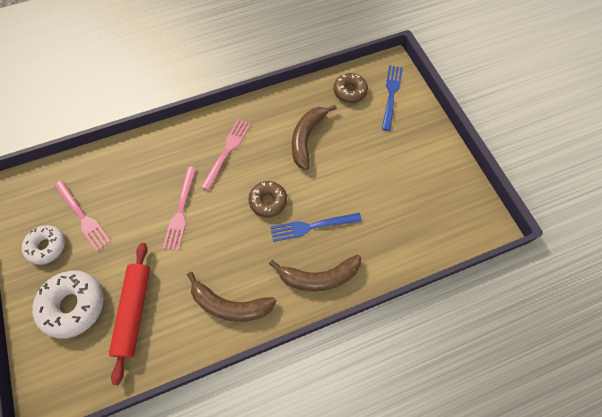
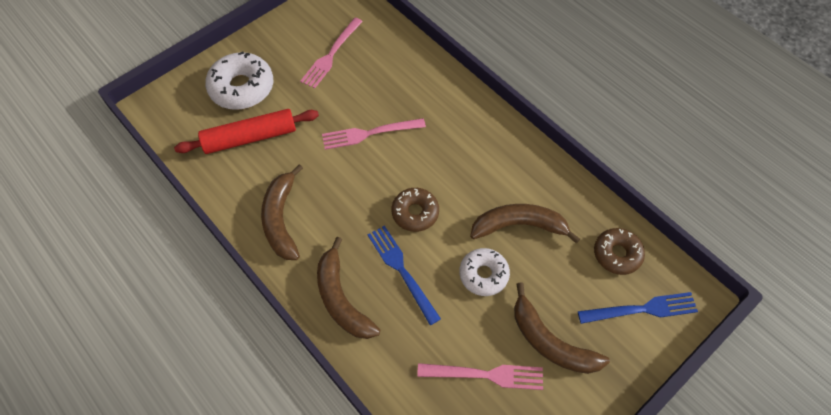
camera: 70 degrees right, 5 degrees down
(47, 246) = (291, 42): white donut -> white donut (483, 275)
(227, 151) = (461, 148): pink fork -> pink fork (486, 375)
(396, 152) = (550, 342): none -> brown banana

